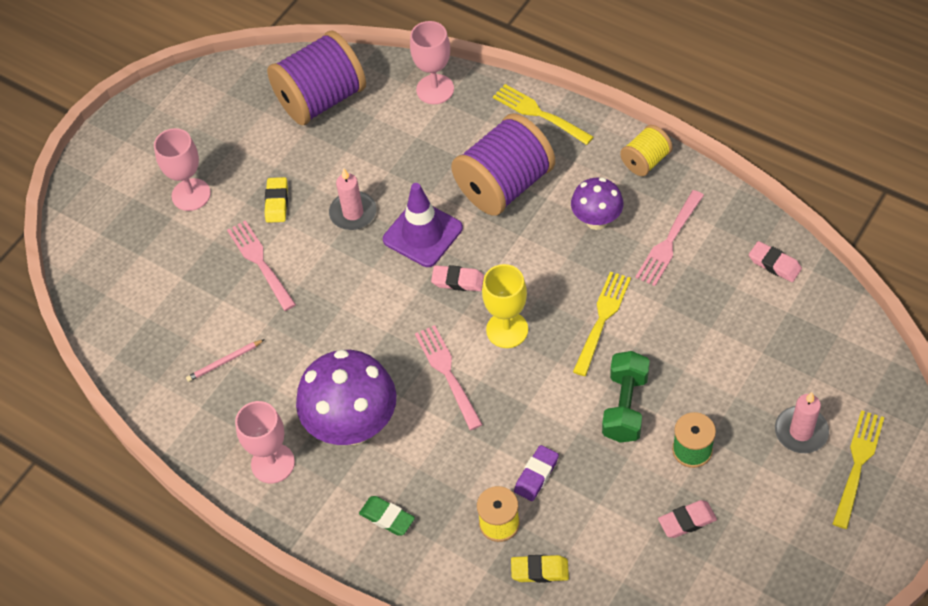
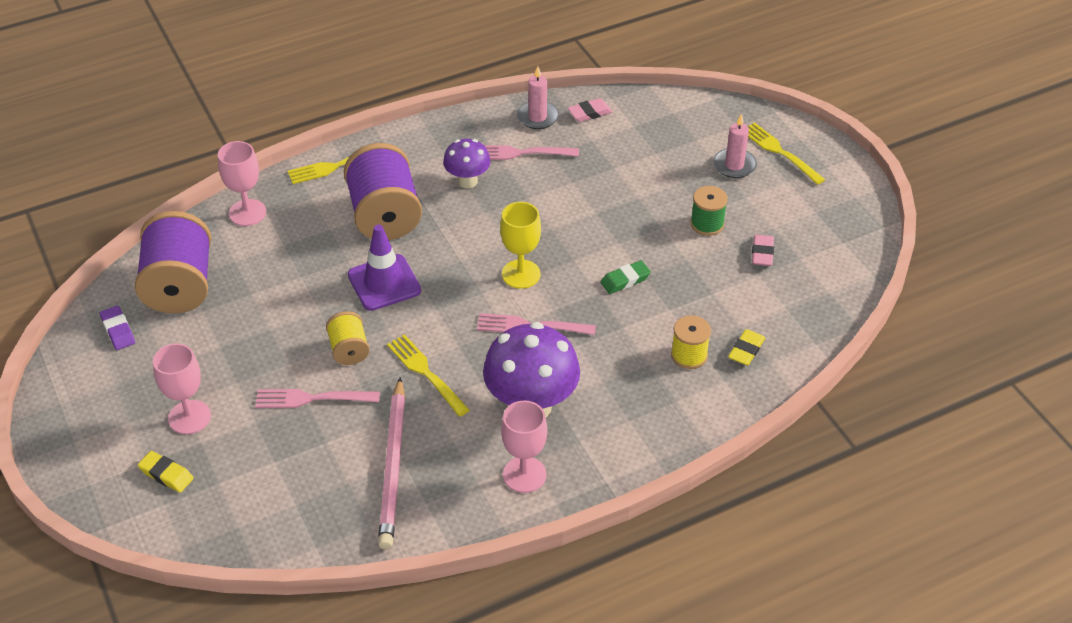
camera: 65 degrees left, 10 degrees down
(224, 362) = (393, 466): pink pencil -> pink pencil, size x2.33
(277, 202) = (259, 361): yellow eraser -> yellow eraser (166, 474)
(353, 213) = (320, 316): pink candle -> pink candle (537, 117)
(387, 518) = (634, 421): green eraser -> green eraser (625, 280)
(458, 281) = (449, 282): pink eraser -> none
(536, 475) = (663, 315): purple eraser -> purple eraser (118, 331)
(602, 320) = (559, 219): yellow fork -> yellow fork (426, 373)
(625, 406) = (643, 241): green dumbbell -> none
(645, 161) = (439, 132): yellow spool -> yellow spool (349, 350)
(669, 240) = (521, 153): pink fork -> pink fork turned 120 degrees clockwise

